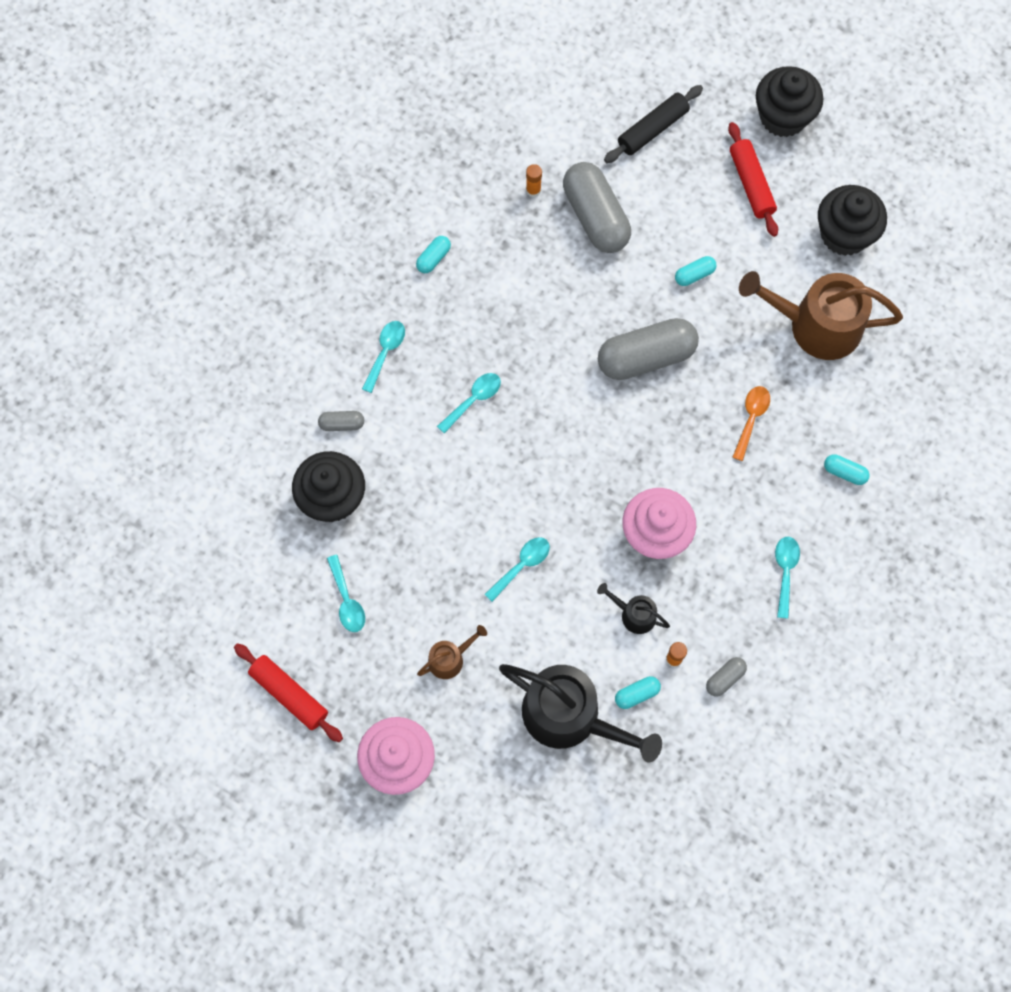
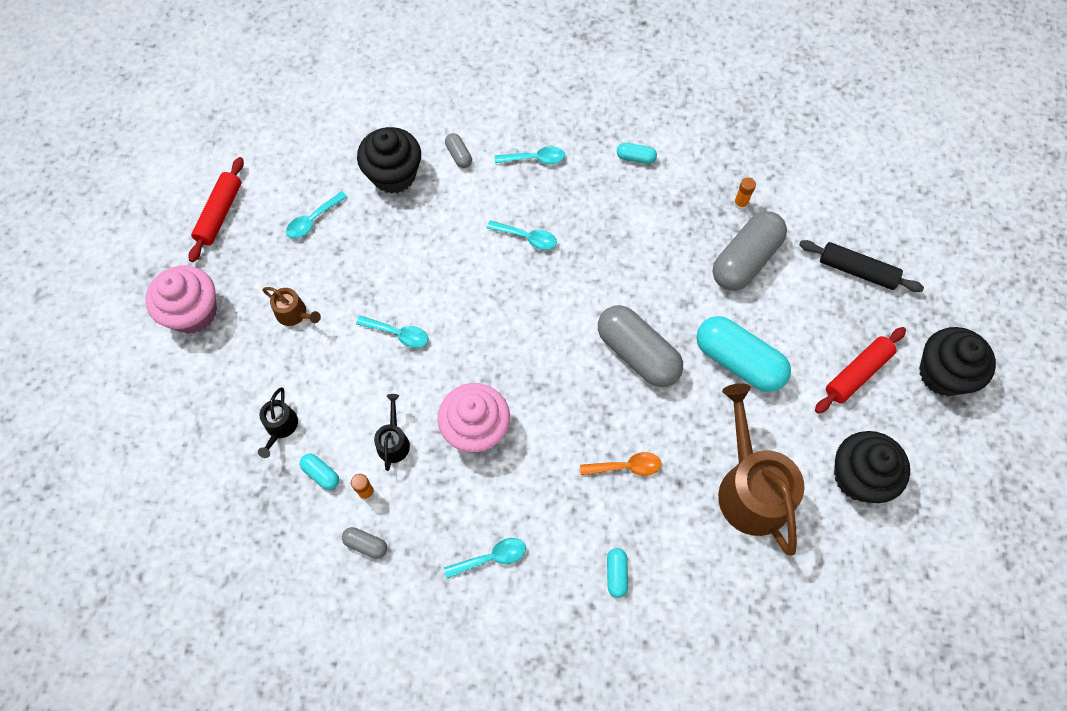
camera: 65 degrees right, 5 degrees down
(570, 716) = (280, 427): black watering can -> black watering can, size x0.46
(694, 275) = (738, 361): turquoise capsule -> turquoise capsule, size x2.27

